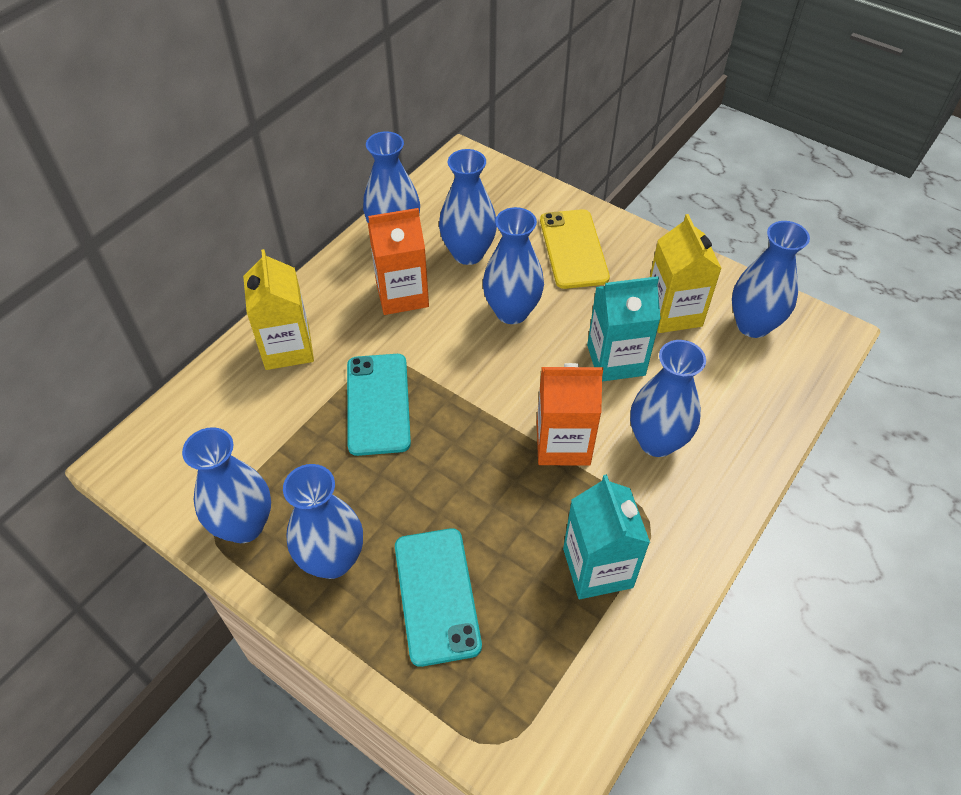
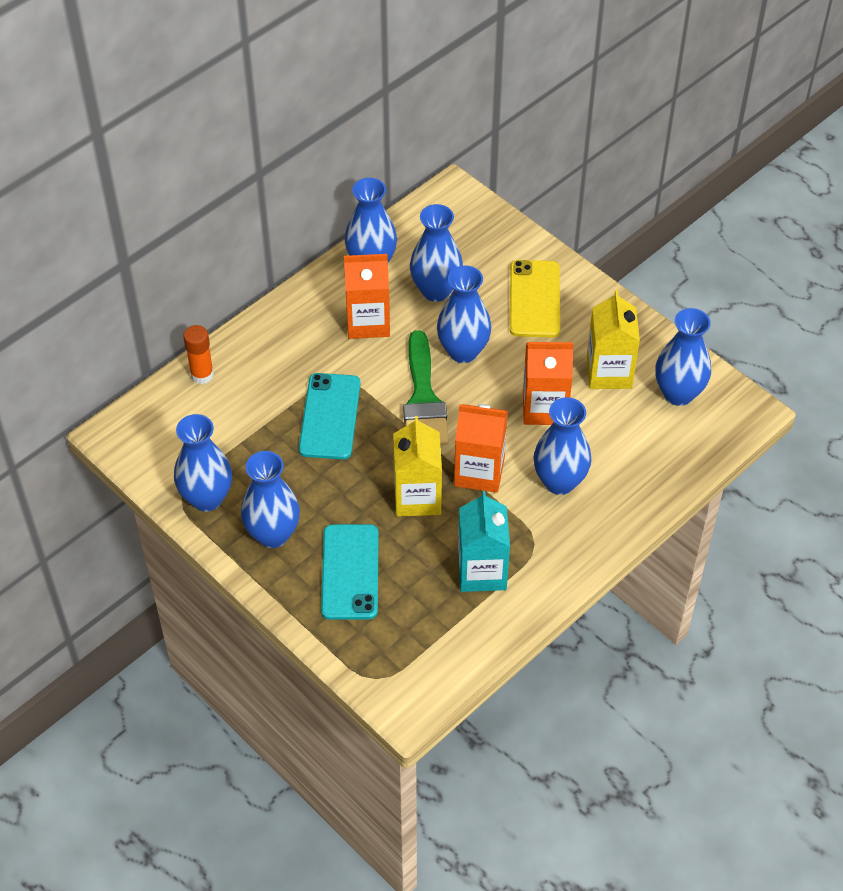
camera: 10 degrees right, 0 degrees up
(223, 377) = (202, 375): none -> orange glue stick
(287, 348) = (259, 357): yellow carton -> yellow carton (417, 497)
(480, 369) = (423, 399): none -> green brush
(616, 360) = (544, 408): turquoise carton -> orange carton

